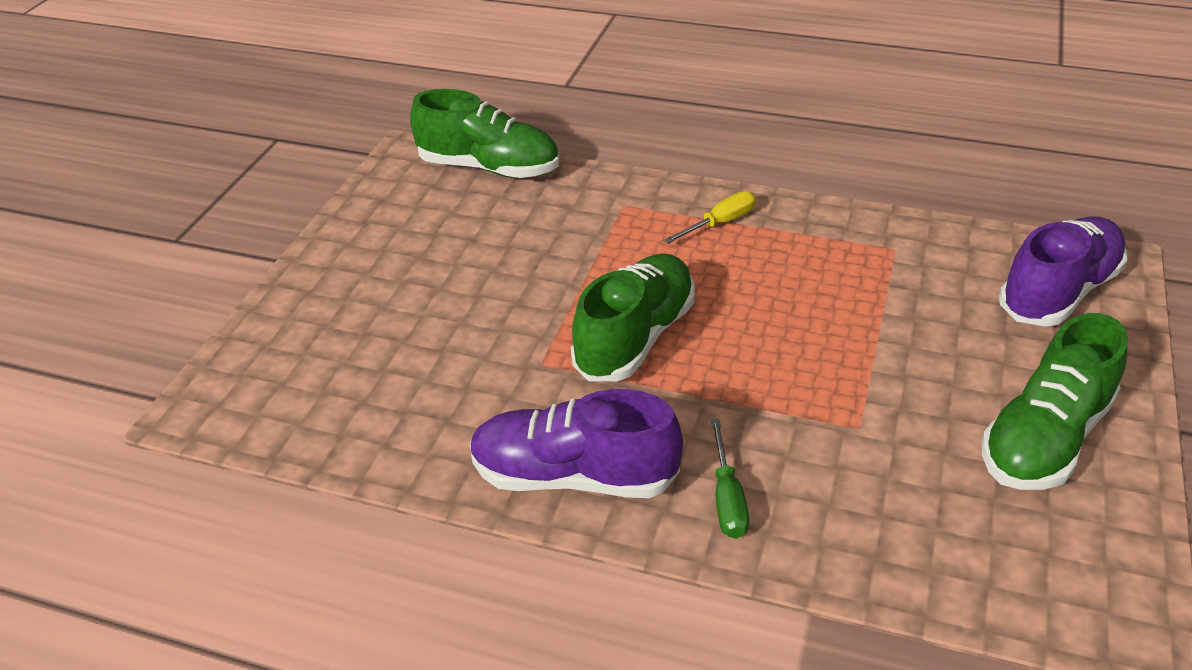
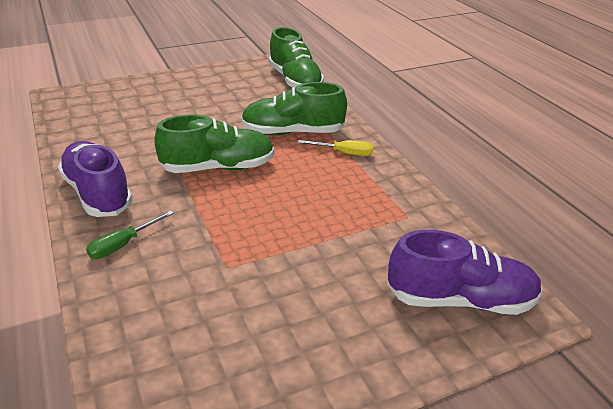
camera: 45 degrees right, 5 degrees down
(1045, 438) = (298, 349): green shoe -> green shoe (293, 132)

